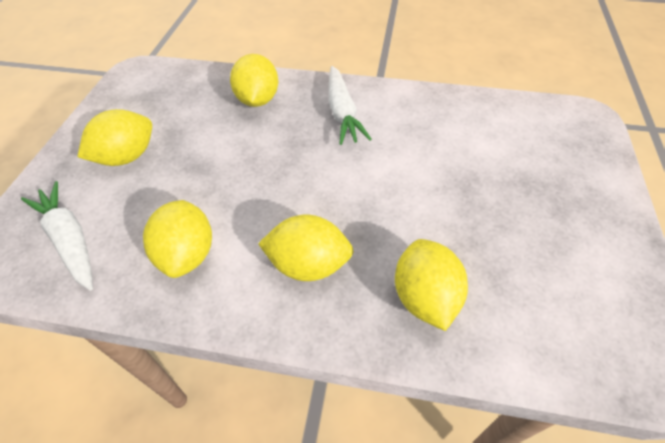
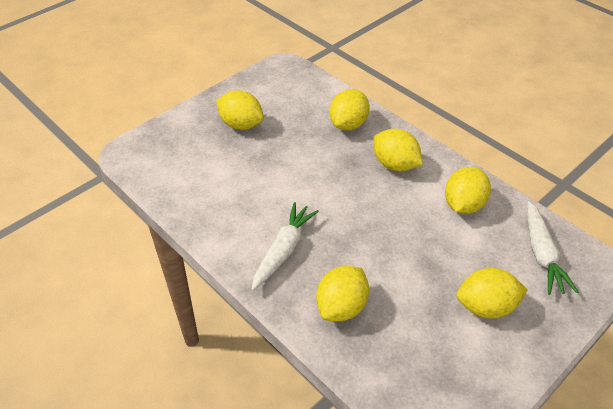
camera: 145 degrees left, 5 degrees down
(544, 209) = (241, 124): none -> yellow lemon

